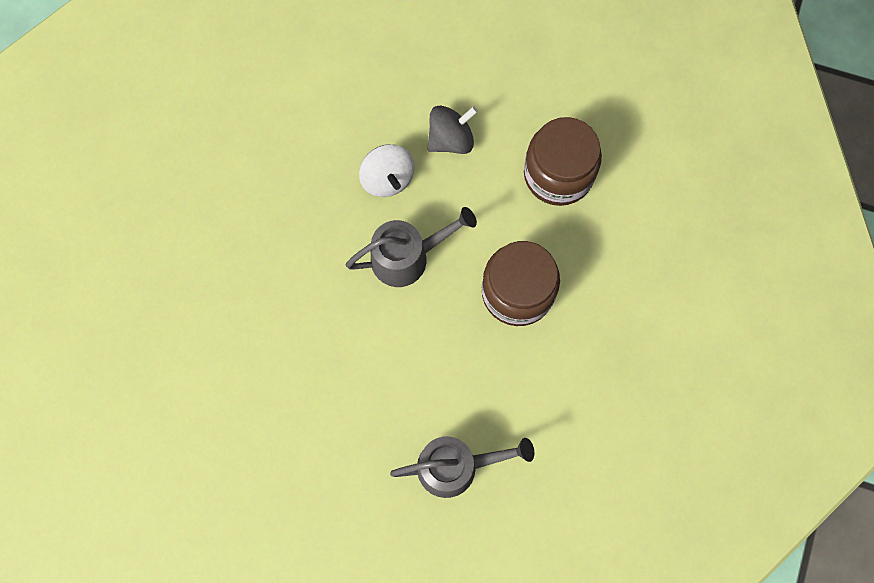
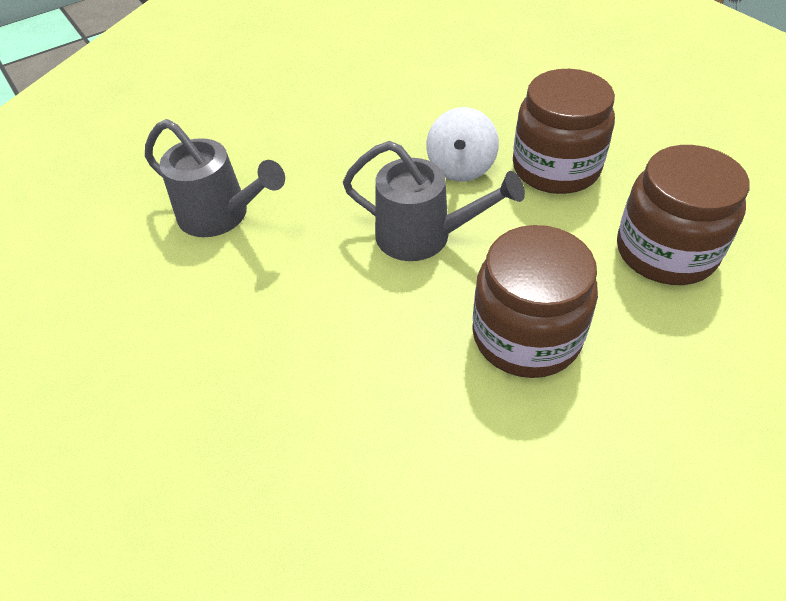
camera: 40 degrees right, 25 degrees down
(450, 139) = (555, 168): grey spinning top -> brown jar
(456, 466) = (283, 481): grey watering can -> grey watering can (221, 216)

